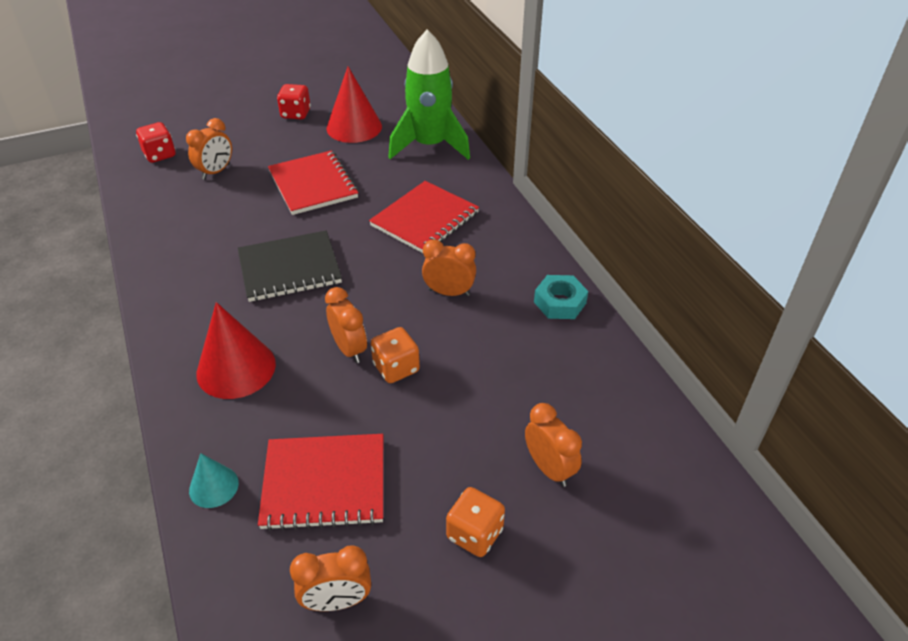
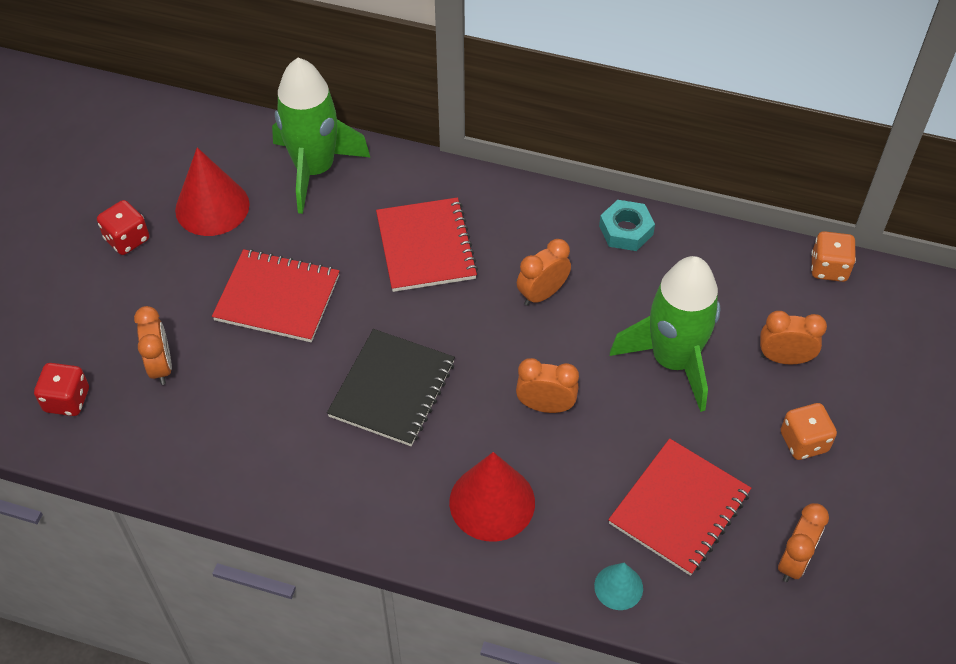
camera: 50 degrees left, 10 degrees up
(396, 368) = (598, 387): orange dice -> orange dice (829, 268)
(468, 397) = (673, 360): none -> green rocket

